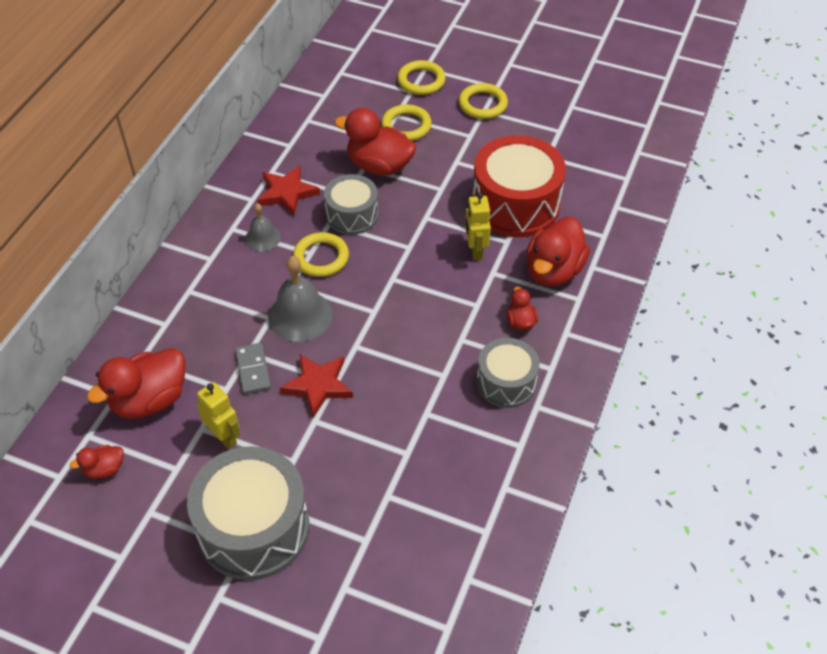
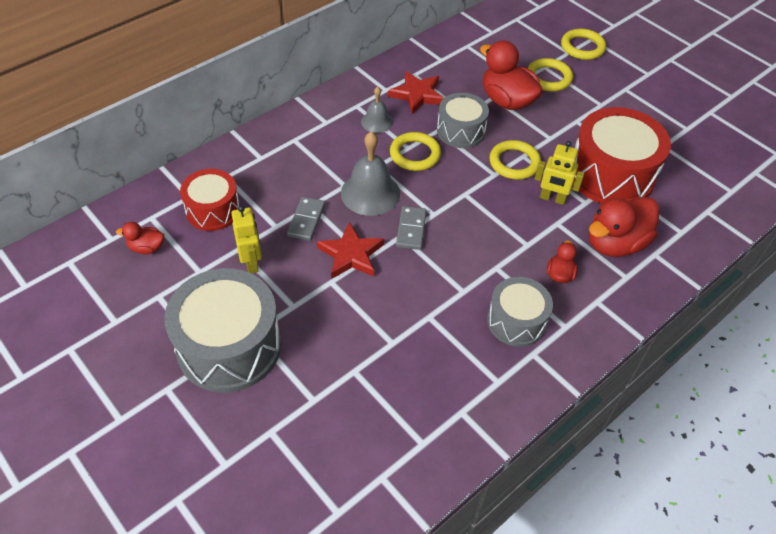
camera: 25 degrees right, 0 degrees up
(150, 400) = (213, 210): red duck -> red drum
(361, 336) = (411, 229): none -> grey domino
(475, 250) = (552, 199): yellow robot -> yellow robot turned 90 degrees counterclockwise
(482, 104) = (627, 83): yellow ring -> yellow ring (514, 163)

